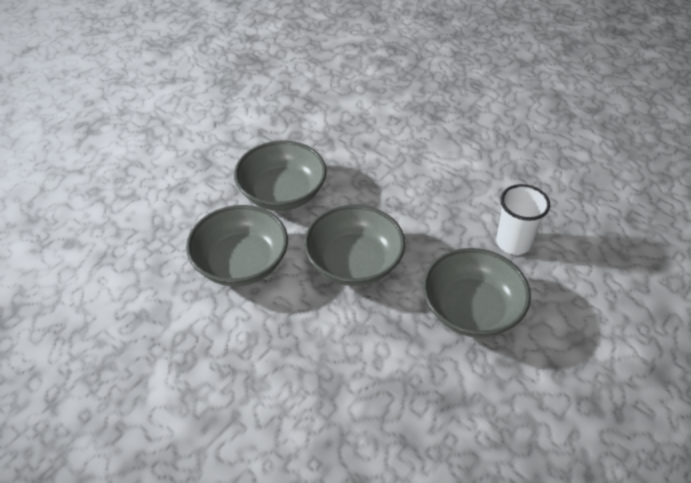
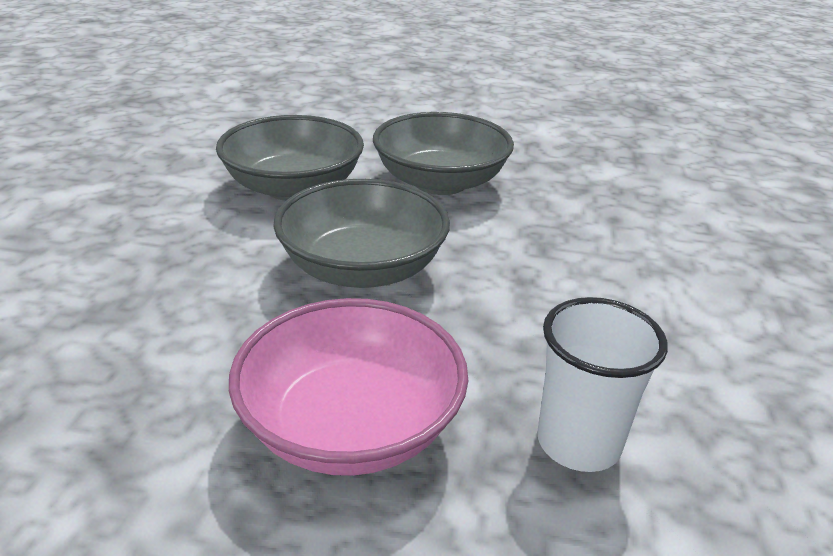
camera: 60 degrees right, 15 degrees down
(471, 310) = (351, 425): grey bowl -> pink bowl

